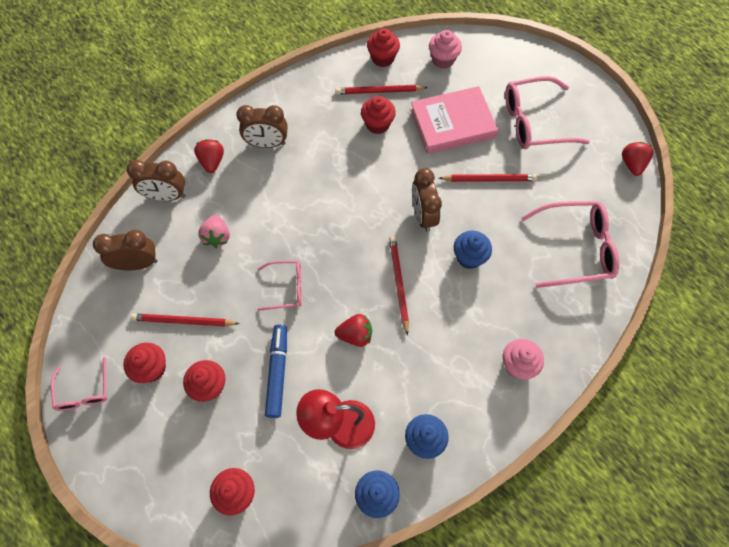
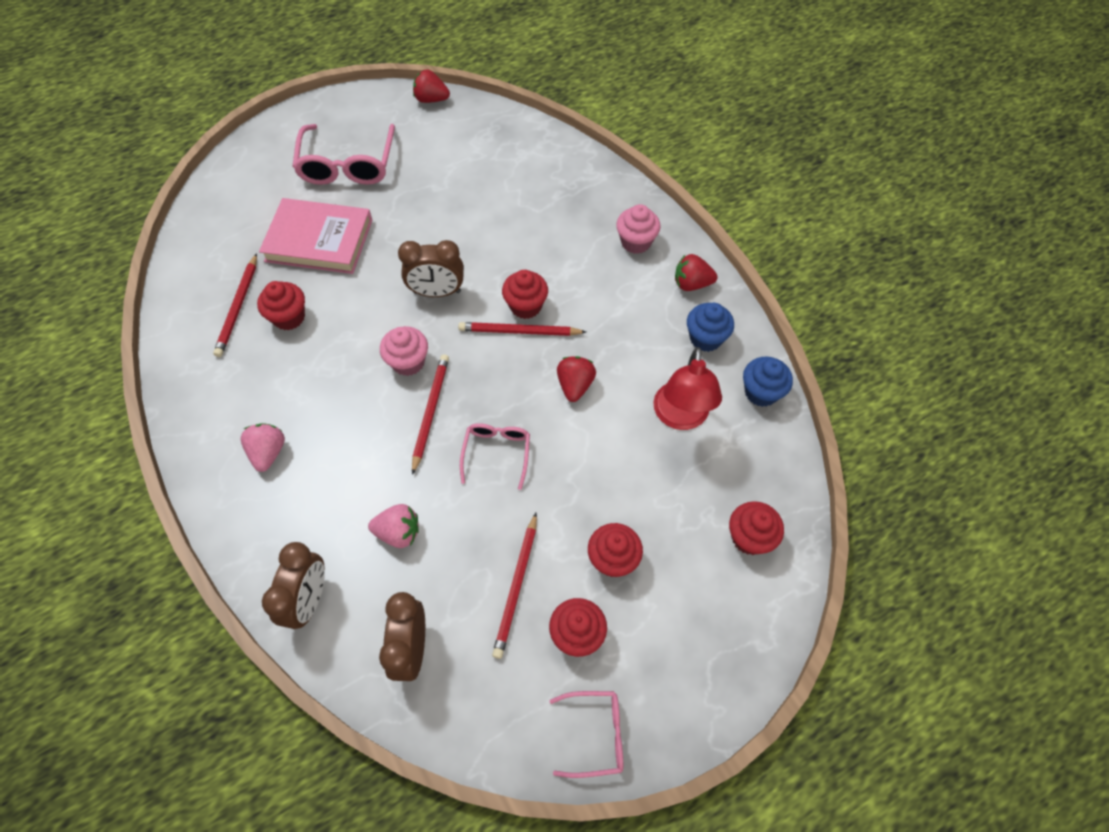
camera: 80 degrees left, 5 degrees down
(212, 161) = (271, 529): red strawberry -> red strawberry (691, 284)
(267, 143) = (268, 452): brown clock -> pink strawberry
(277, 372) = (607, 476): blue marker -> none
(383, 58) = (186, 295): red cupcake -> red cupcake (525, 306)
(443, 60) = (219, 232): pink cupcake -> pink cupcake (408, 362)
(452, 123) = (319, 240): pink book -> pink book turned 75 degrees counterclockwise
(469, 257) = (503, 259): blue cupcake -> none
(489, 179) = (409, 221): red pencil -> red pencil (430, 412)
(575, 248) = (516, 167): pink glasses -> none

